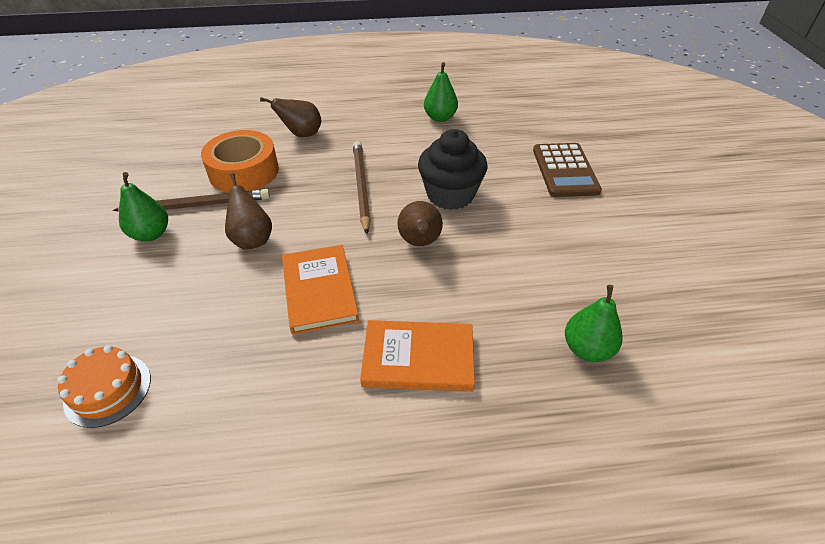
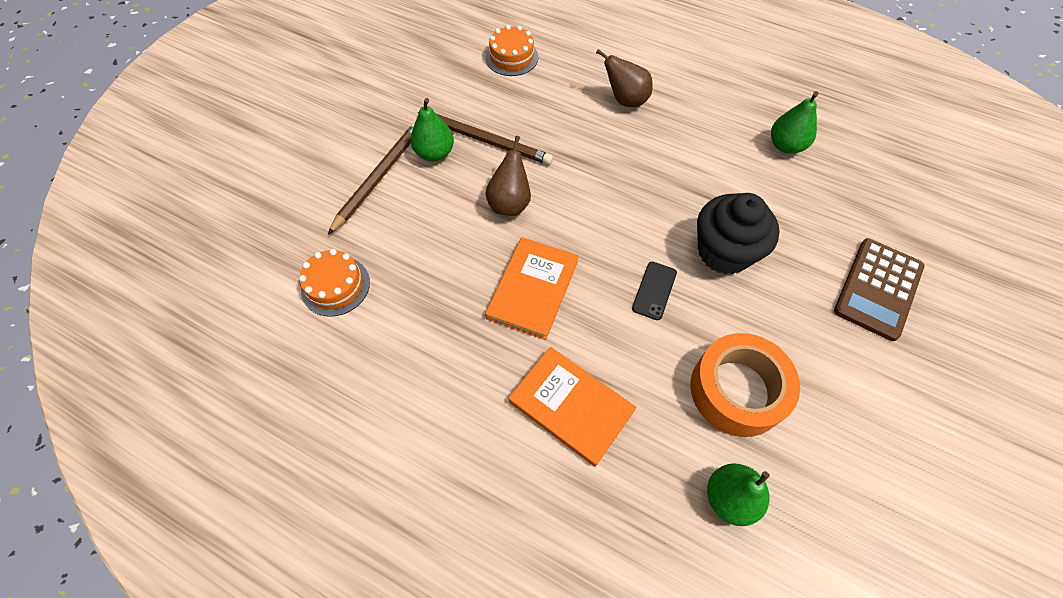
camera: 35 degrees right, 15 degrees up
(181, 142) = (511, 57): none -> orange cake
(244, 172) = (546, 121): orange tape -> orange tape (737, 390)
(361, 187) = (641, 195): brown pencil -> brown pencil (378, 177)
(420, 243) = (654, 290): brown pear -> black phone

